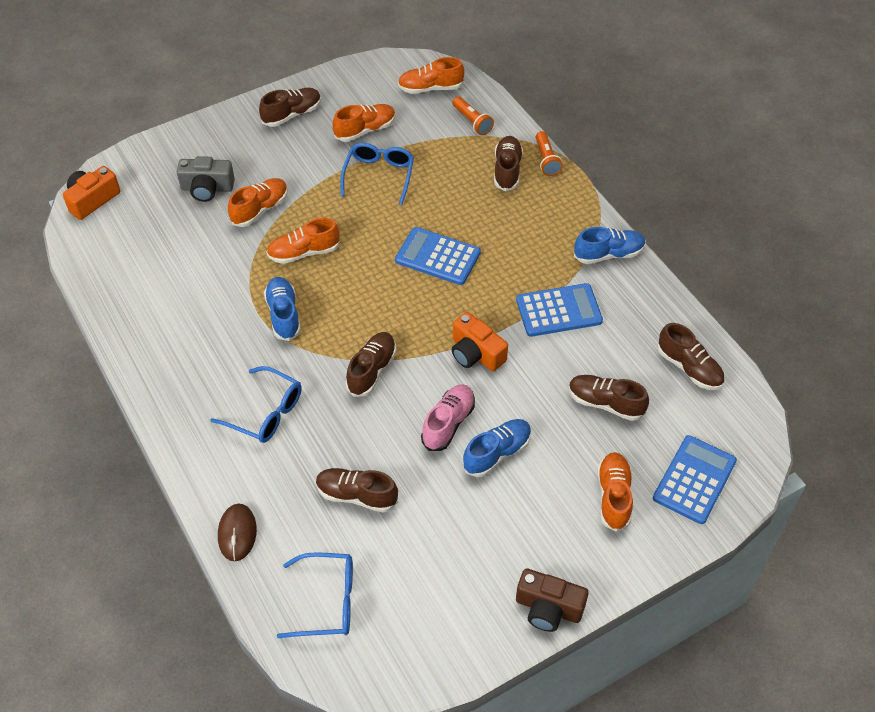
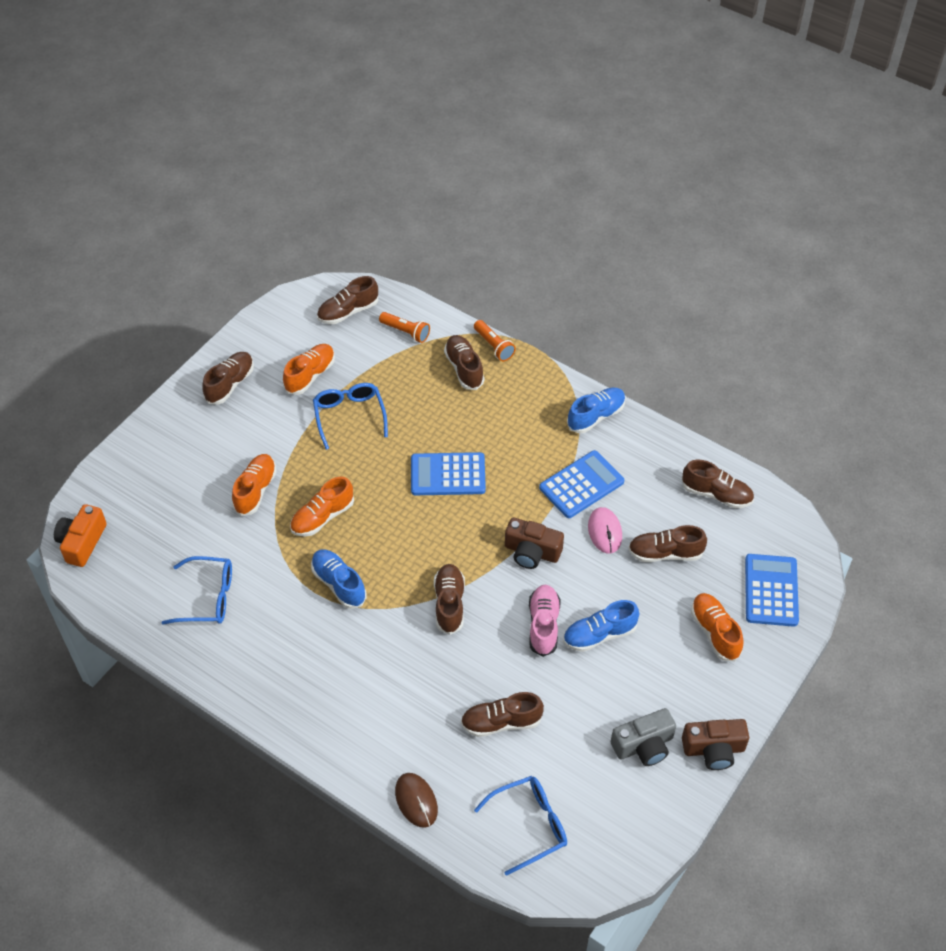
camera: 25 degrees left, 0 degrees up
(207, 188) = (191, 488): grey camera -> grey camera (644, 745)
(266, 413) = (377, 682): blue glasses -> blue glasses (208, 597)
(430, 88) = (348, 311): orange shoe -> brown shoe
(476, 353) = (532, 552): orange camera -> brown camera
(497, 453) = (599, 634): blue shoe -> blue shoe turned 135 degrees counterclockwise
(557, 361) = (605, 531): none -> pink mouse

